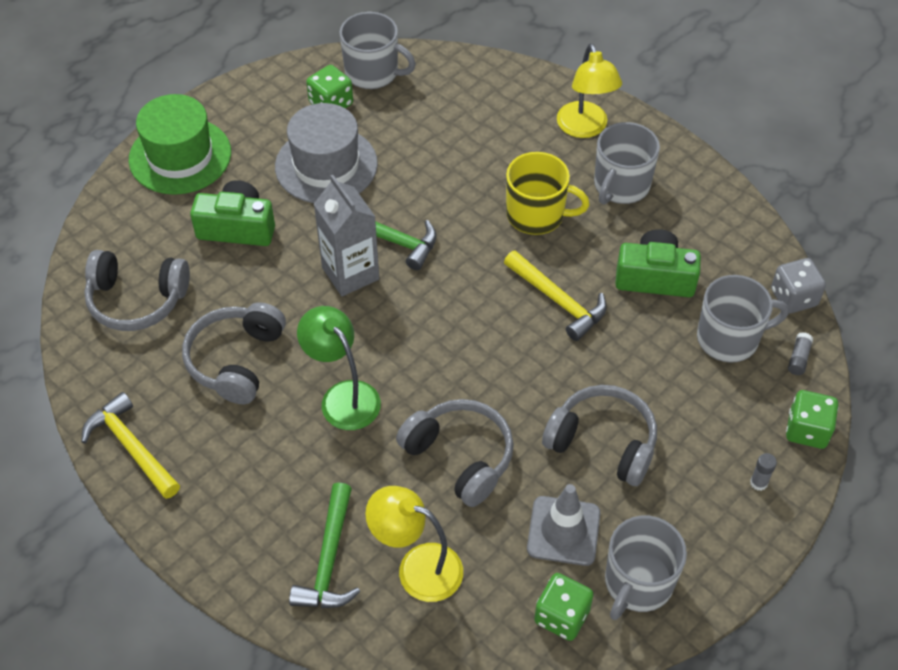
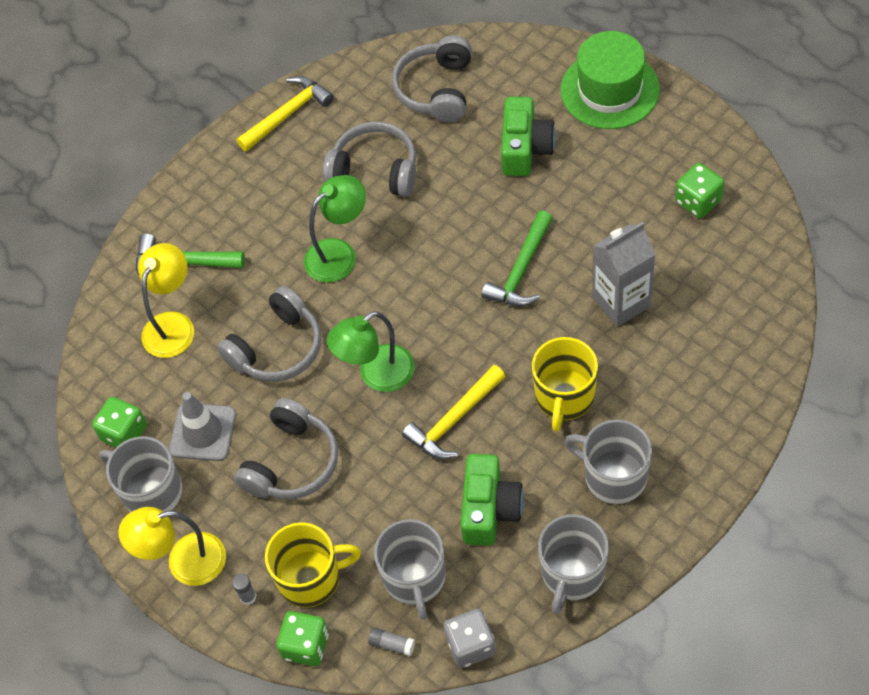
camera: 95 degrees right, 5 degrees up
(326, 165) = (612, 207): grey hat -> none
(350, 273) = (476, 243): grey carton -> grey carton (621, 302)
(373, 73) = (750, 232): grey mug -> grey mug (572, 573)
(501, 364) = (377, 375): none -> green lamp
(585, 128) = (695, 439): yellow lamp -> yellow lamp (184, 563)
(734, 426) = (310, 578): none -> yellow mug

